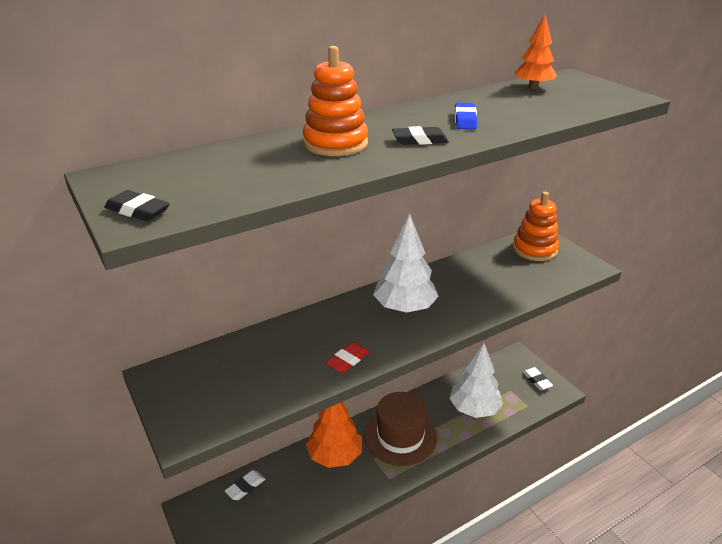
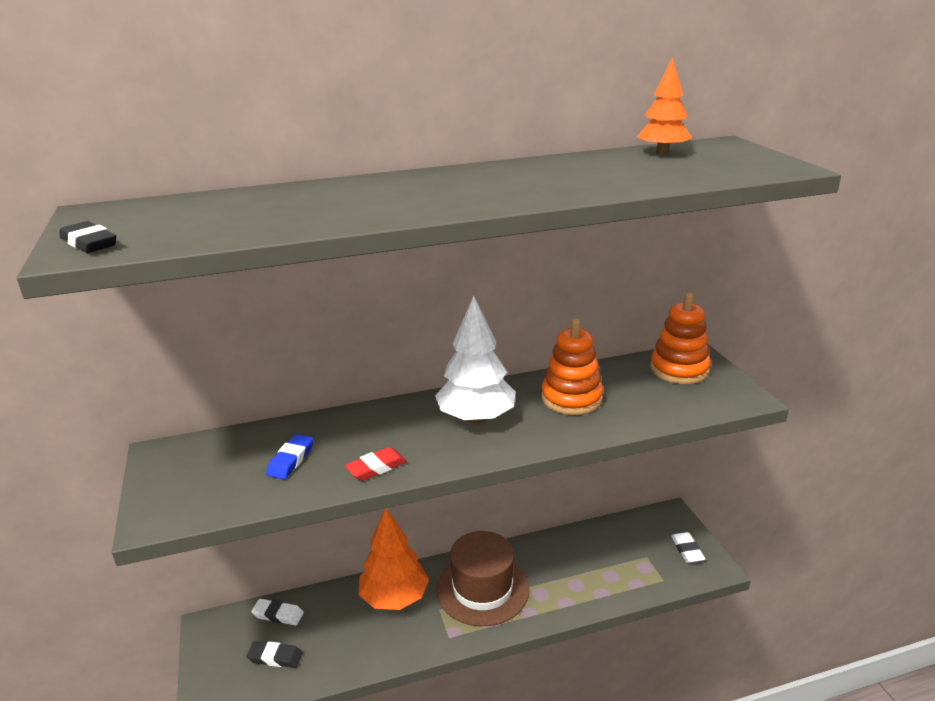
camera: 15 degrees right, 5 degrees down
(245, 487) = (278, 615): white eraser -> white eraser turned 45 degrees clockwise
(335, 143) = (361, 196): orange stacking toy -> orange stacking toy (571, 398)
(420, 140) = (463, 198): black eraser -> black eraser (275, 657)
(465, 120) = (539, 181): blue eraser -> blue eraser (291, 460)
(474, 409) = (589, 572): white tree -> none

